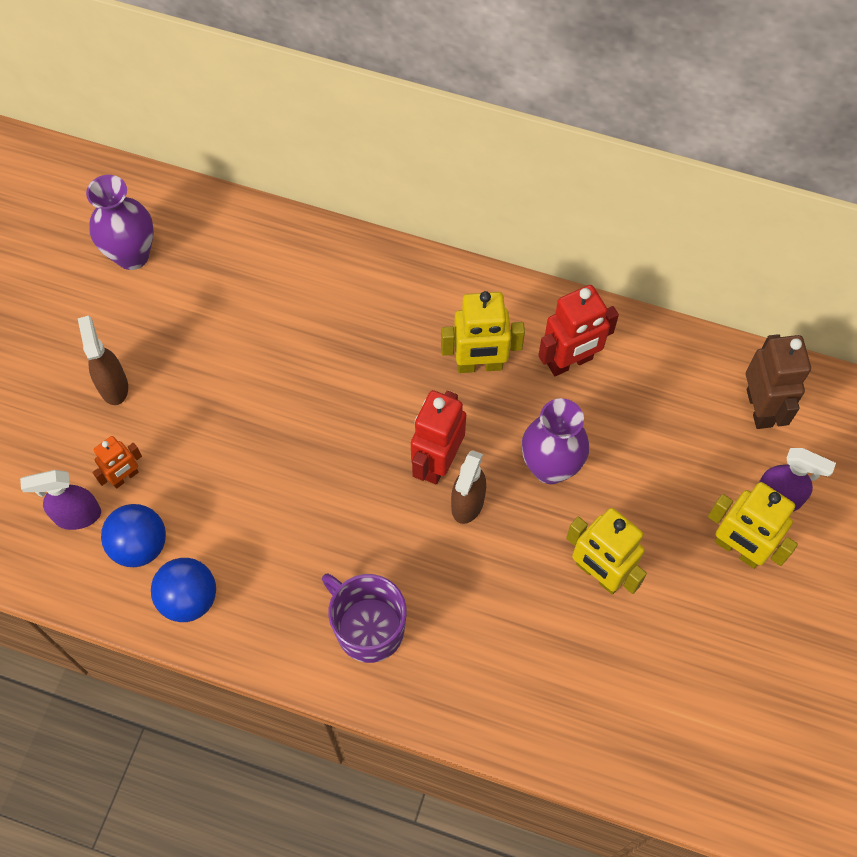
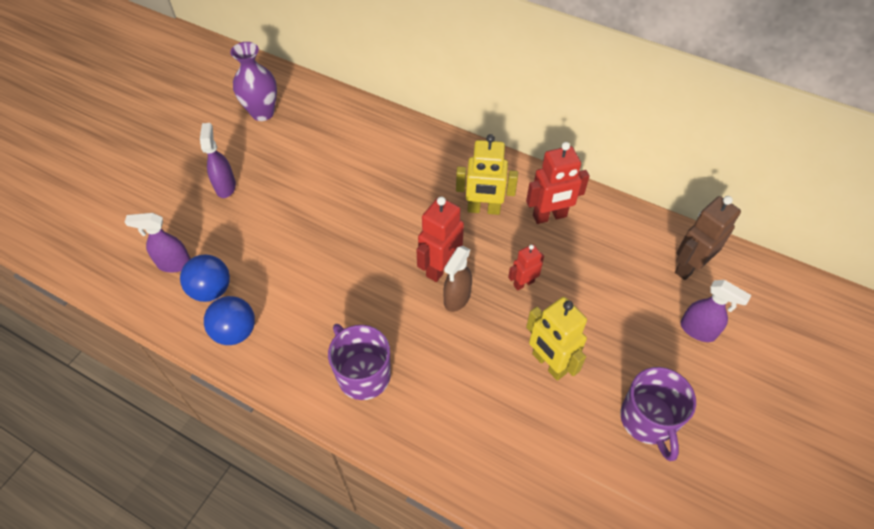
camera: 10 degrees right, 10 degrees down
(113, 385) = (225, 186): brown spray bottle -> purple spray bottle
(125, 477) = (215, 244): orange robot -> none
(550, 467) = (523, 283): purple vase -> red robot
(728, 626) = (648, 420): none -> purple mug
(738, 549) = (662, 363): yellow robot -> none
(760, 408) = (689, 266): brown robot -> brown robot turned 135 degrees counterclockwise

